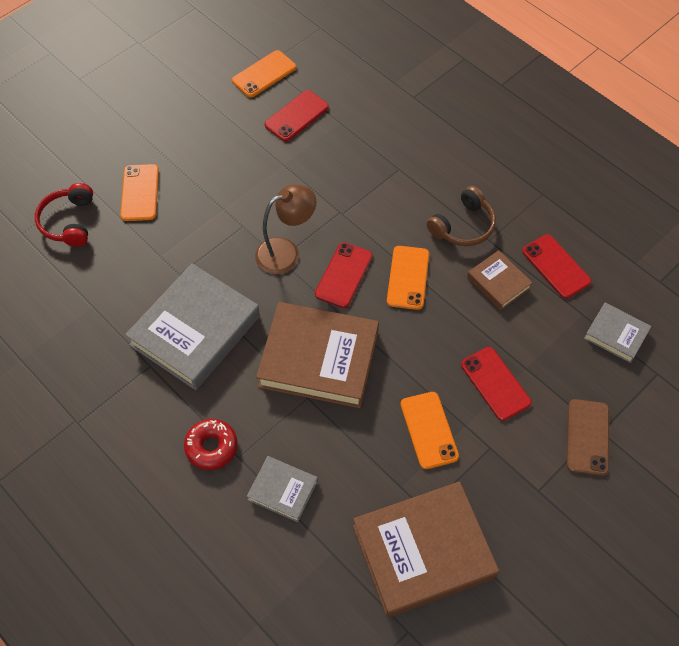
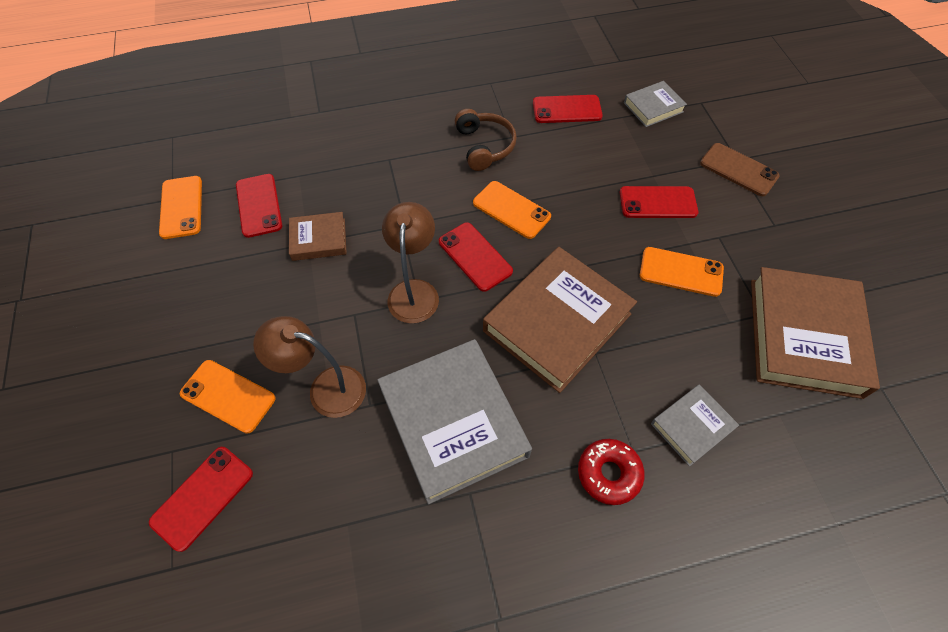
camera: 60 degrees left, 0 degrees up
(69, 222) = (202, 497): red headphones -> red phone
(177, 242) = (326, 388): none -> brown lamp
(498, 282) = (558, 152): brown book -> brown book (319, 239)

